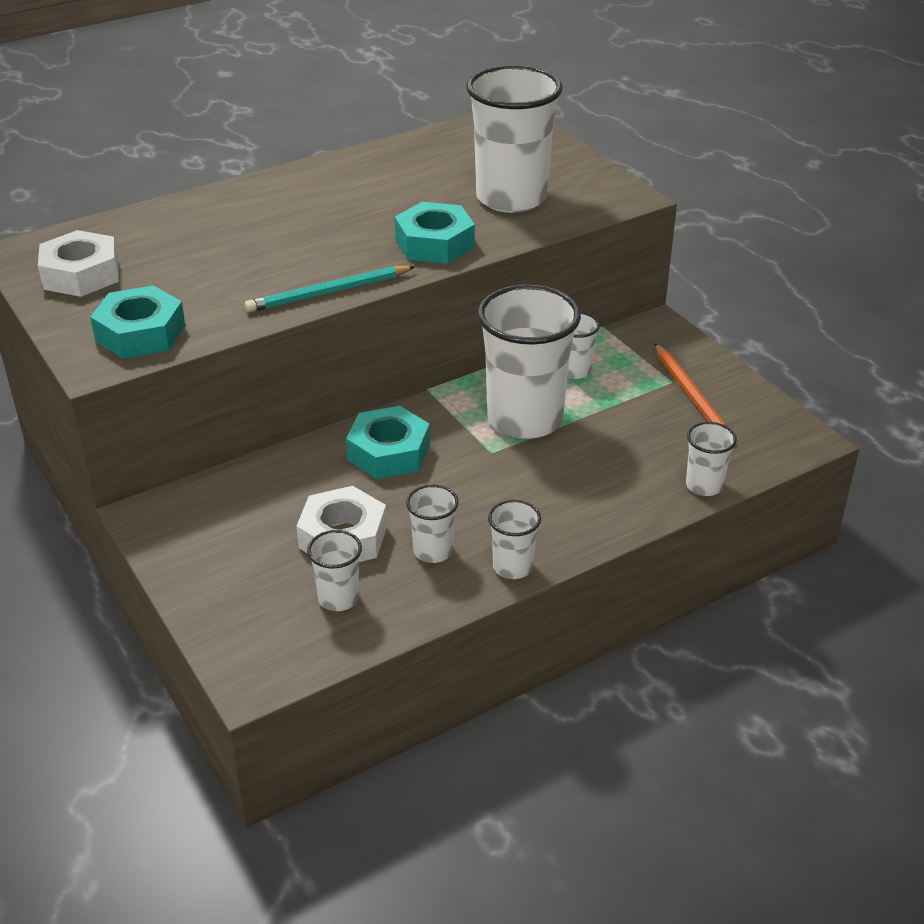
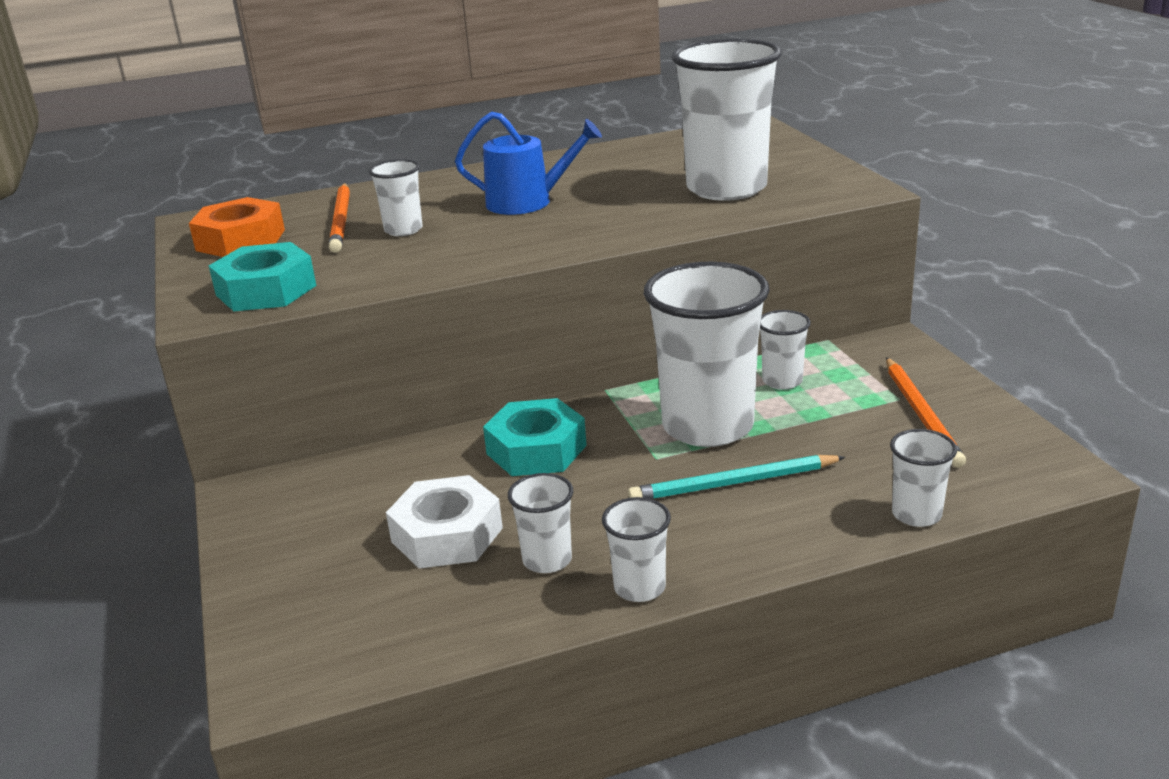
camera: 15 degrees right, 10 degrees down
(81, 274) = (241, 240): white nut -> orange nut
(169, 247) = (341, 220): none -> orange pencil
(328, 293) = (485, 262): turquoise pencil -> turquoise pencil (733, 483)
(337, 219) = (527, 202): none -> blue watering can
(338, 598) = (412, 603): white cup -> white cup (403, 230)
(434, 243) = (623, 224): turquoise nut -> none

